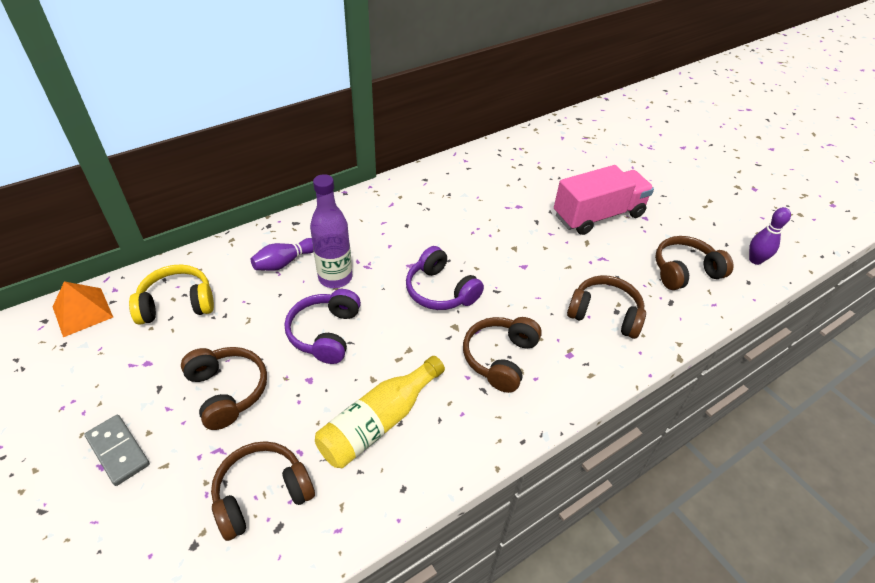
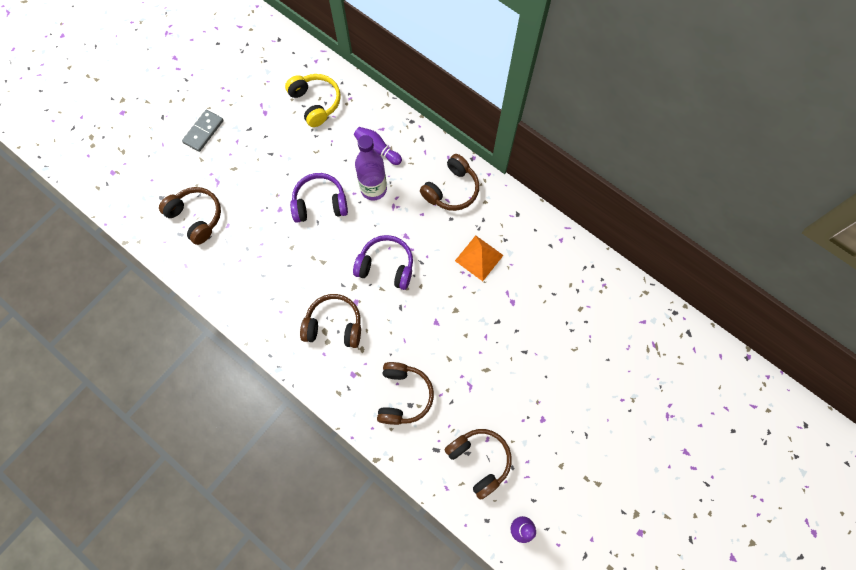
camera: 75 degrees right, 25 degrees up
(82, 311) = (292, 55): orange pyramid -> orange pyramid (479, 258)
(227, 391) = (257, 166): brown headphones -> brown headphones (451, 189)
(378, 422) = (259, 262): yellow bottle -> none
(440, 291) = (386, 266): purple headphones -> purple headphones turned 75 degrees clockwise
(598, 215) = (528, 375): pink truck -> none

